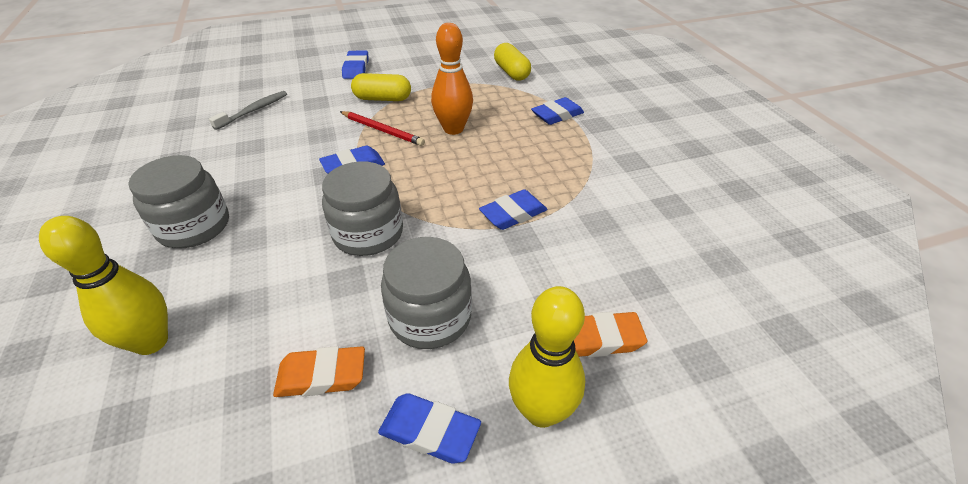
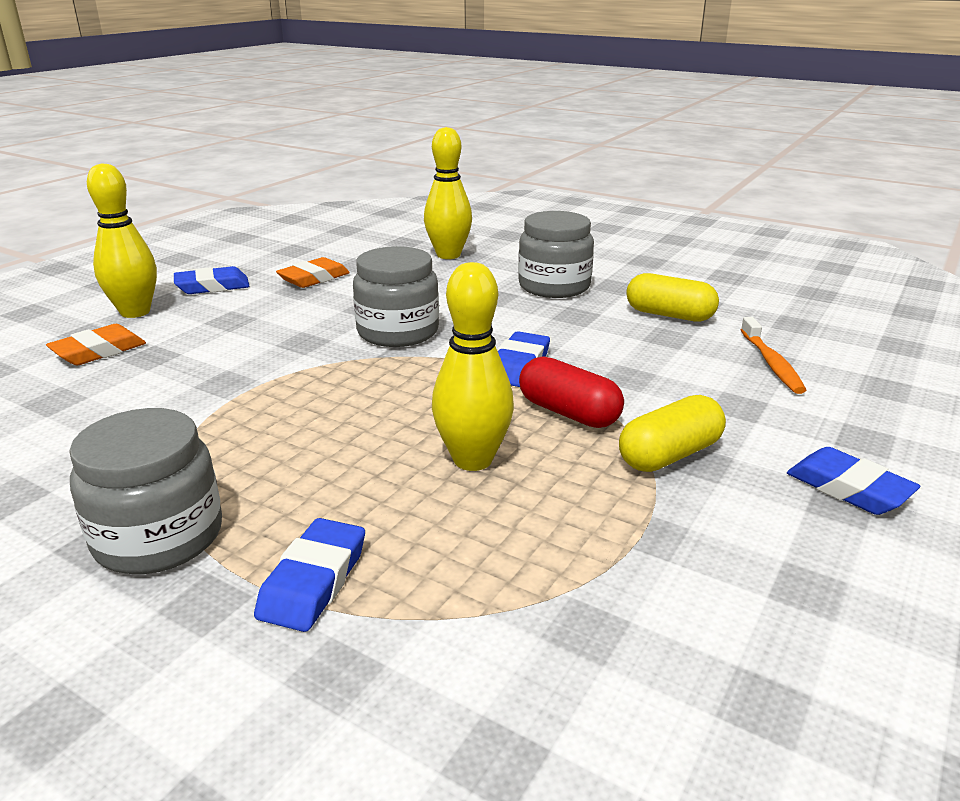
camera: 140 degrees right, 15 degrees down
(254, 111) = (771, 363): grey toothbrush -> orange toothbrush
(382, 130) = (568, 413): red pencil -> red capsule
(430, 317) = (267, 316): grey jar -> grey jar (159, 537)
(453, 129) = (473, 460): orange bowling pin -> yellow bowling pin
(511, 72) = (558, 670): yellow capsule -> yellow capsule (669, 315)
(513, 214) = (257, 398): blue eraser -> none

